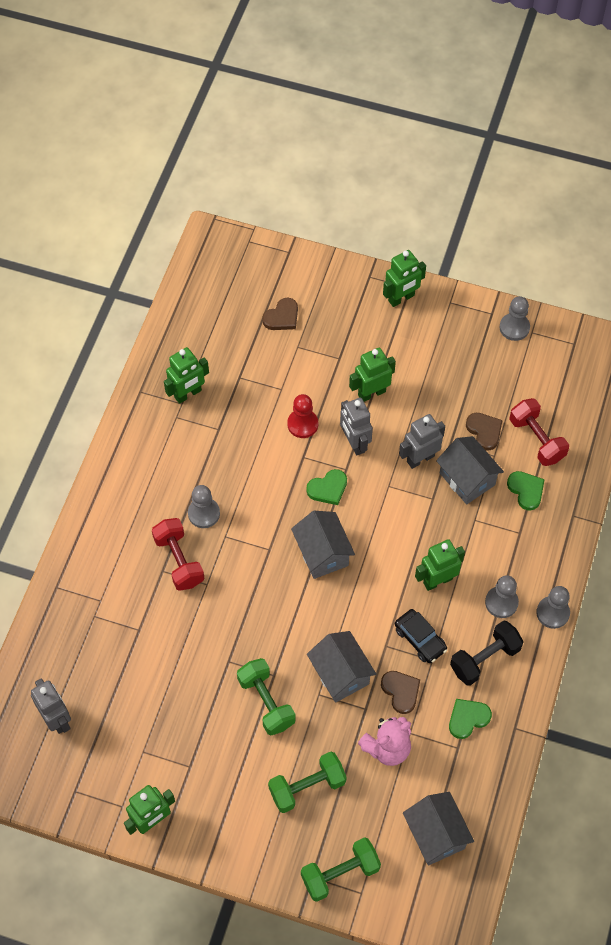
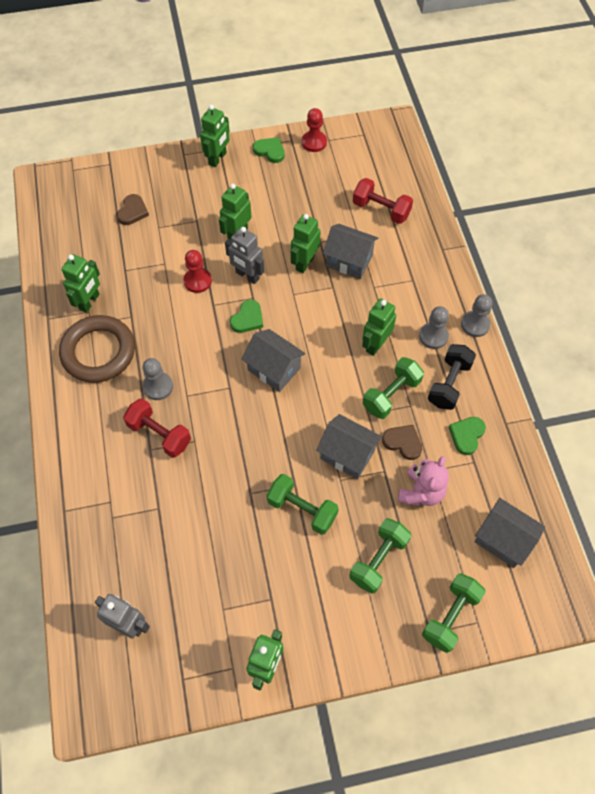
camera: 30 degrees left, 0 degrees up
(168, 450) = (98, 352): none -> brown ring
(420, 458) = (304, 263): grey robot -> green robot
(420, 639) = (391, 395): black car -> green dumbbell
(484, 431) = (339, 222): brown heart -> none
(514, 327) = (314, 142): grey pawn -> red pawn
(526, 490) = (397, 248): green heart -> green heart (270, 151)

